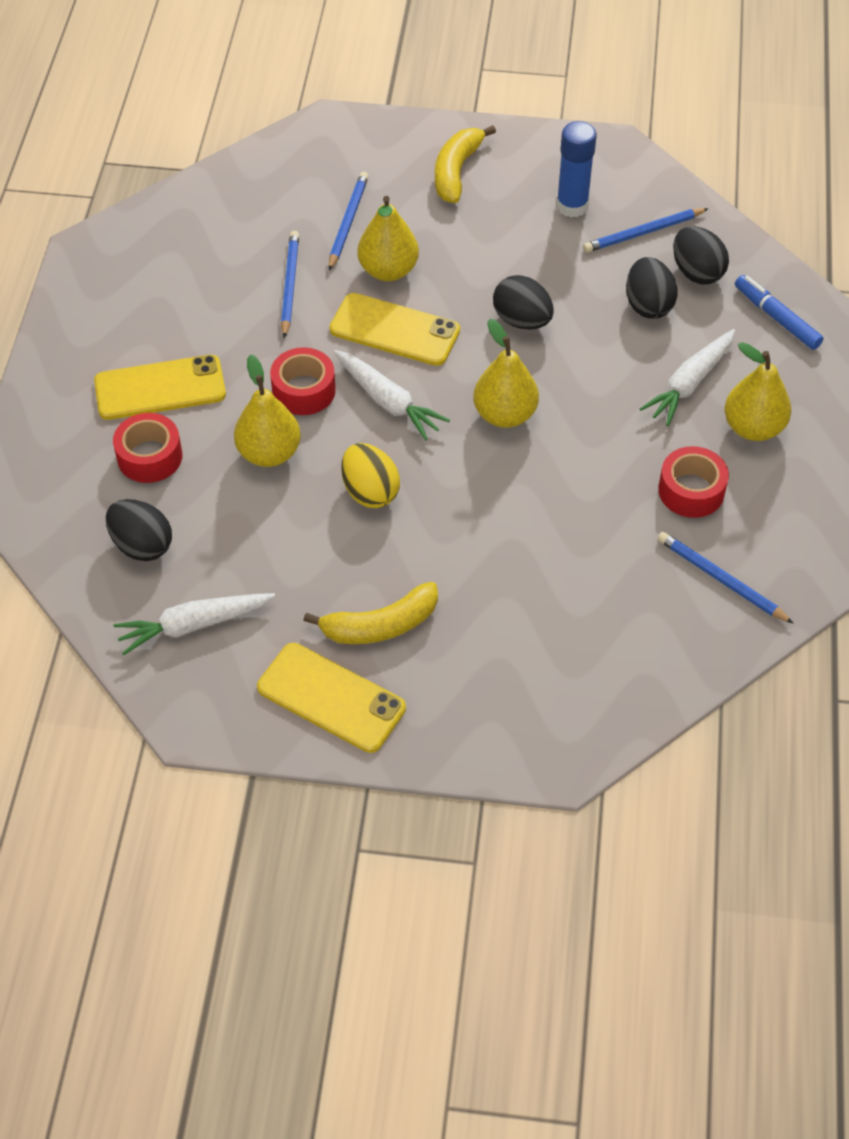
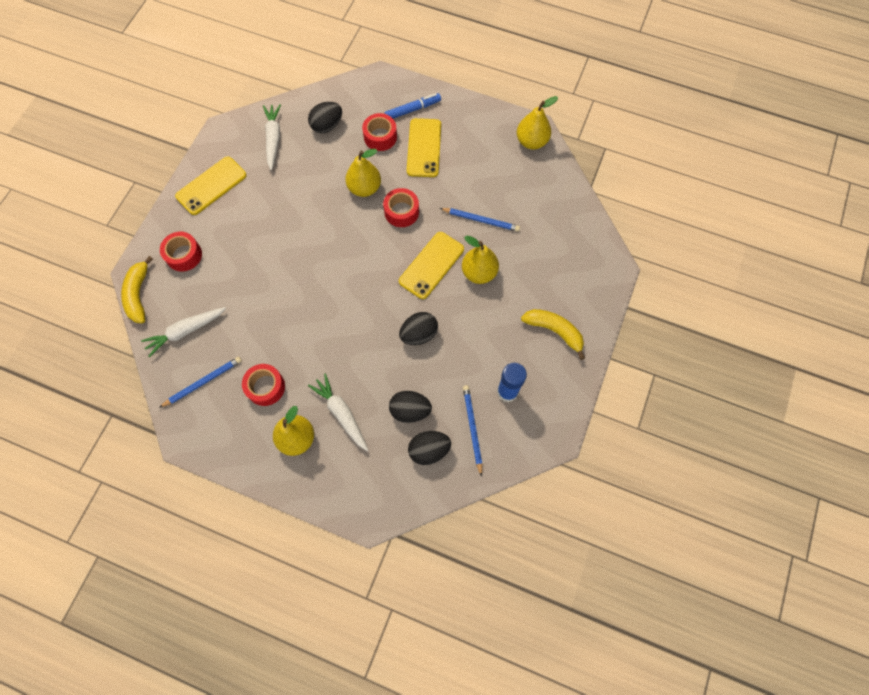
camera: 105 degrees right, 15 degrees up
(347, 222) = (524, 260): blue pencil -> none
(370, 492) = (323, 228): yellow egg -> none
(380, 625) = (242, 214): yellow banana -> yellow banana (138, 294)
(388, 401) = (380, 250): white carrot -> white carrot (185, 331)
(497, 692) = (184, 255): none -> red tape
(505, 414) = (352, 305): yellow pear -> yellow pear (531, 141)
(776, 318) = (376, 486): blue marker -> blue marker (413, 110)

